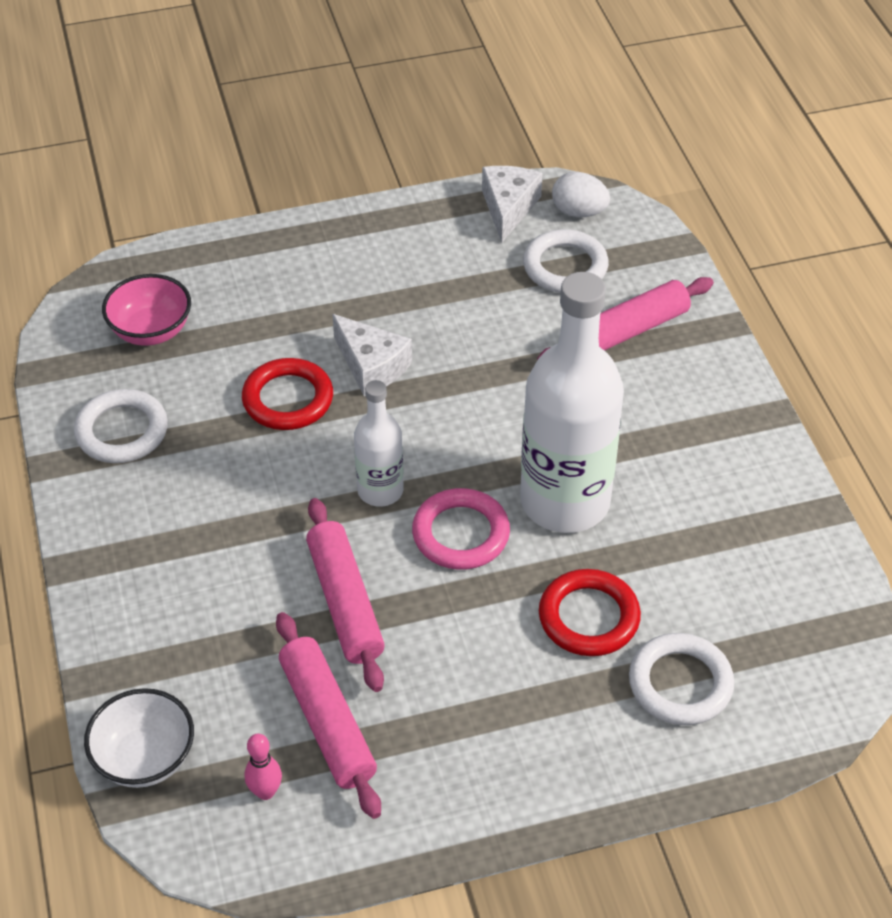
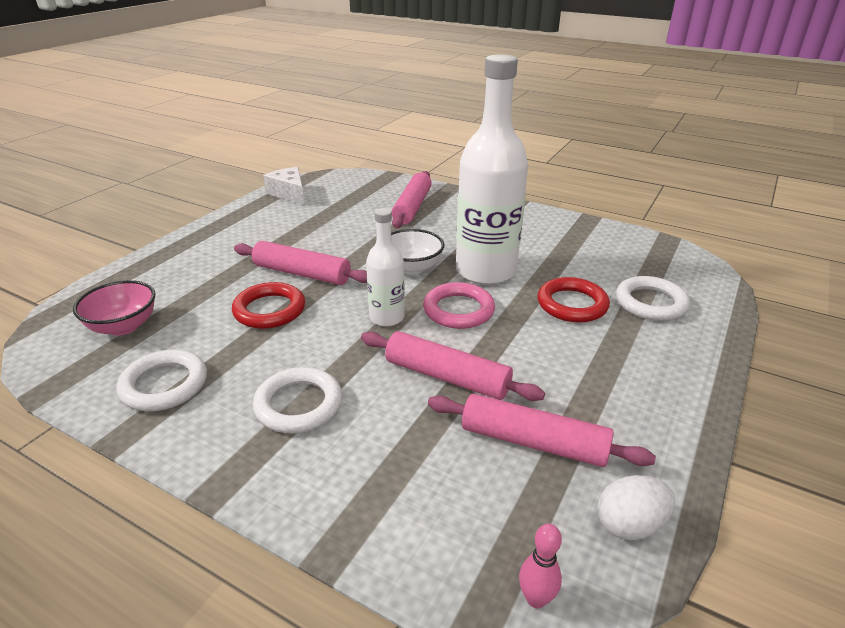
camera: 45 degrees left, 15 degrees down
(145, 758) = (454, 567): white bowl -> white bowl (411, 268)
(265, 792) = (563, 513): pink bowling pin -> pink bowling pin (536, 598)
(371, 366) = (302, 273): white cheese -> pink rolling pin
(565, 267) = (349, 200): white ring -> white ring (299, 405)
(579, 212) = (327, 182): white egg -> white egg (629, 524)

